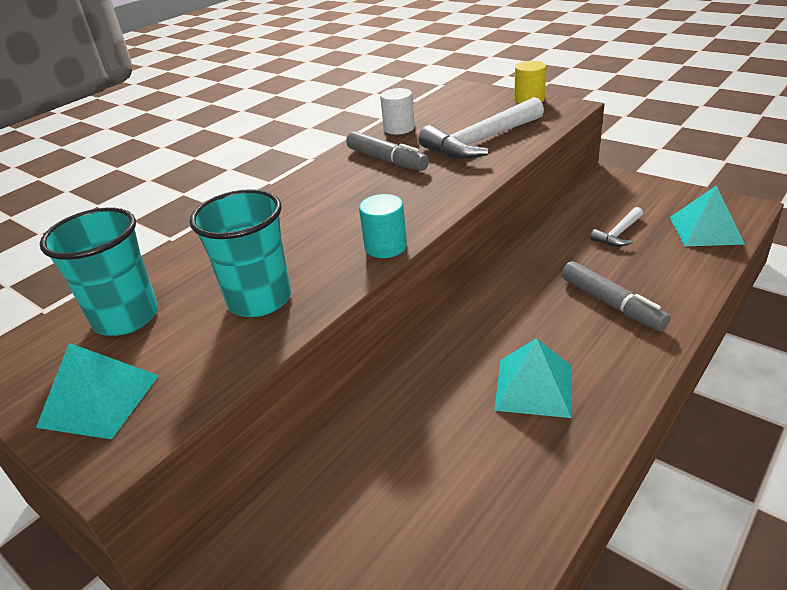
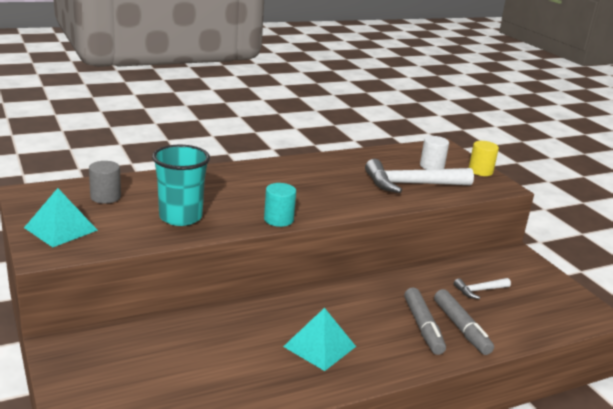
camera: 20 degrees right, 10 degrees down
(126, 317) = (105, 197): turquoise cup -> grey cylinder
(387, 160) = (336, 172): grey marker -> grey marker (461, 328)
(399, 128) = (367, 156): white cylinder -> white cylinder (432, 166)
(705, 230) = (548, 315): turquoise pyramid -> none

